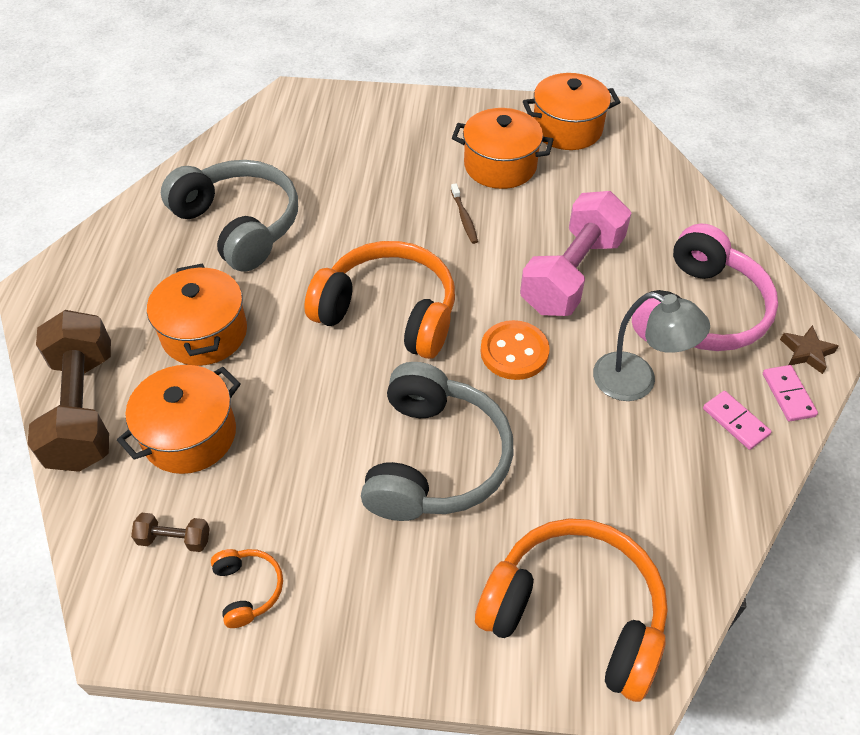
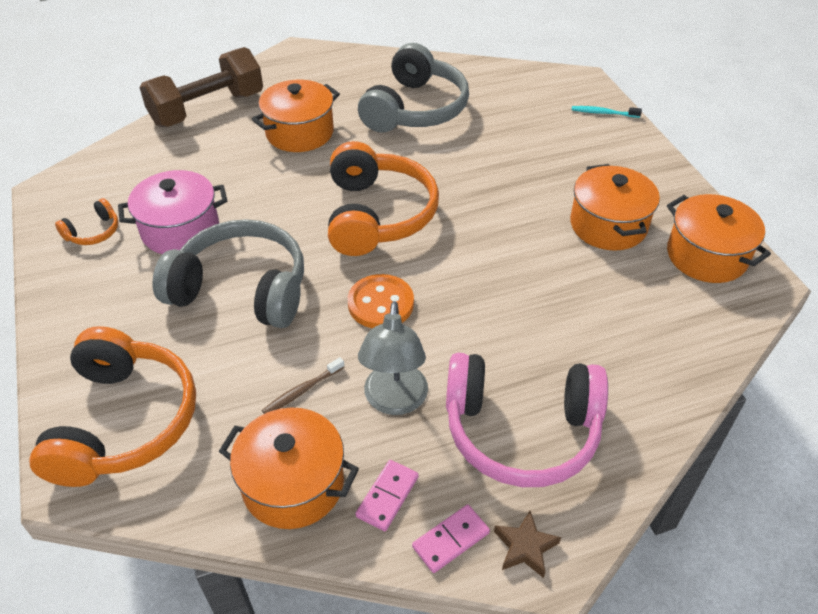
camera: 65 degrees right, 5 degrees down
(174, 539) = (122, 185): brown dumbbell -> none
(190, 435) = (207, 160): orange pot -> orange pot (293, 484)
(303, 493) = (180, 230): none -> pink pot
(350, 103) = (603, 113): none -> turquoise toothbrush
(434, 459) = (241, 289): grey headphones -> grey headphones turned 150 degrees counterclockwise
(464, 218) = (519, 223): brown toothbrush -> brown toothbrush (302, 391)
(572, 274) = (503, 316): pink dumbbell -> none

